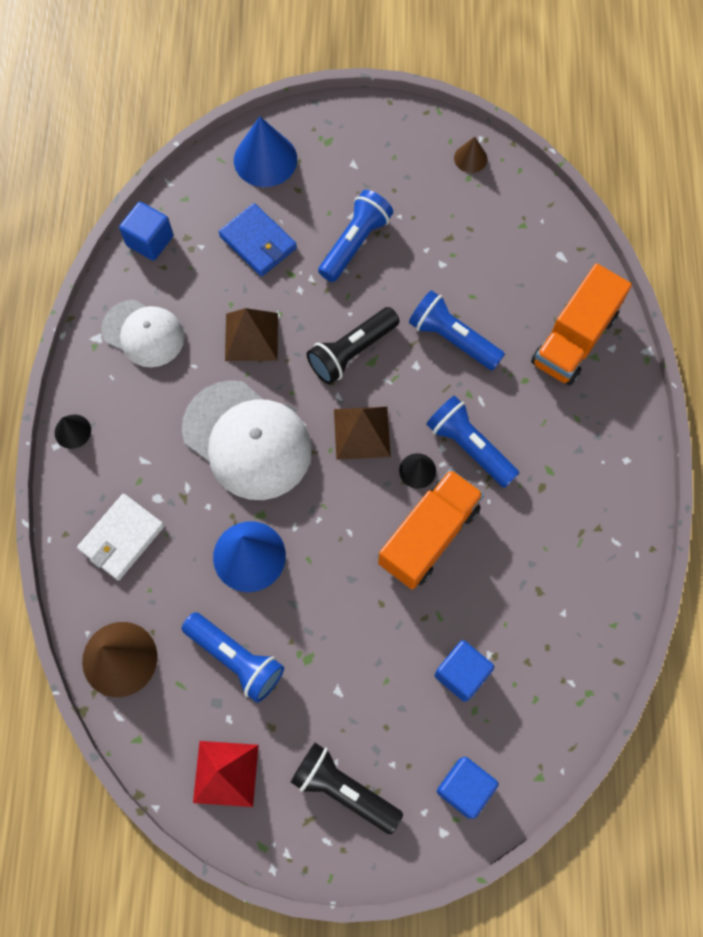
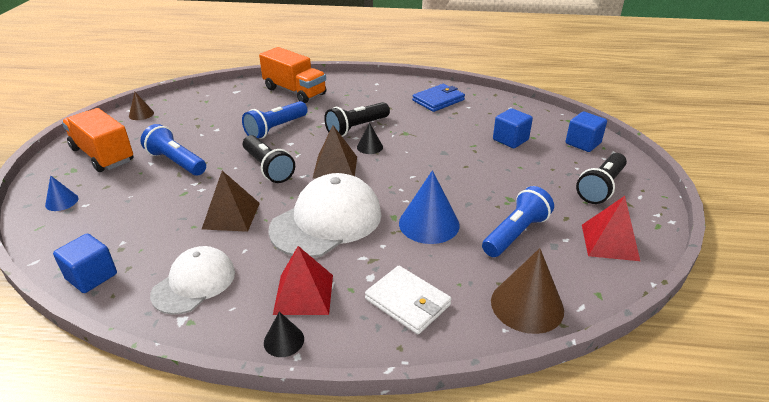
camera: 85 degrees left, 35 degrees down
(131, 437) = (303, 294): none -> red pyramid
(258, 242) = (142, 208): blue wallet -> blue wallet (438, 100)
(265, 159) = (62, 201): blue cone -> blue cone, size x0.53
(429, 536) = (417, 145): orange truck -> orange truck (103, 155)
(469, 446) = (356, 128): blue flashlight -> black flashlight

